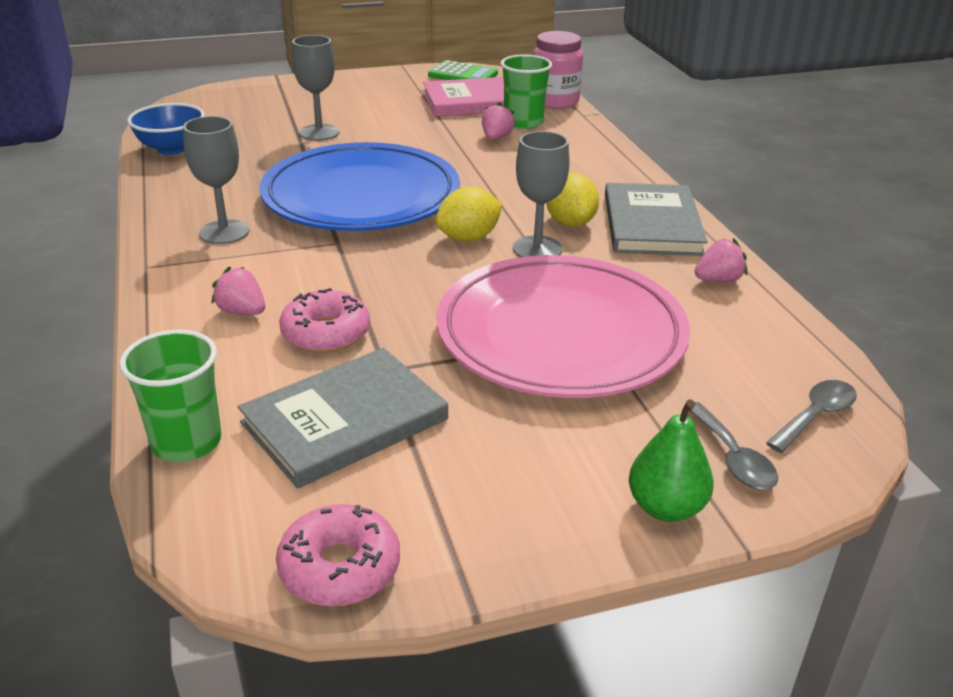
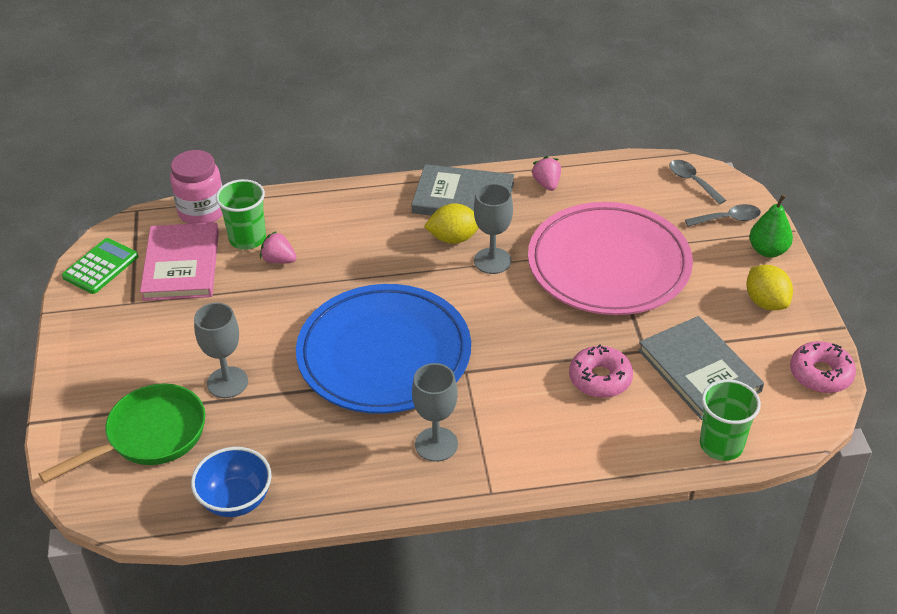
camera: 80 degrees left, 10 degrees up
(242, 311) = (568, 426): pink strawberry -> none
(254, 112) = (149, 436): none -> green pan
(468, 238) = (470, 295): yellow lemon -> yellow lemon (766, 302)

